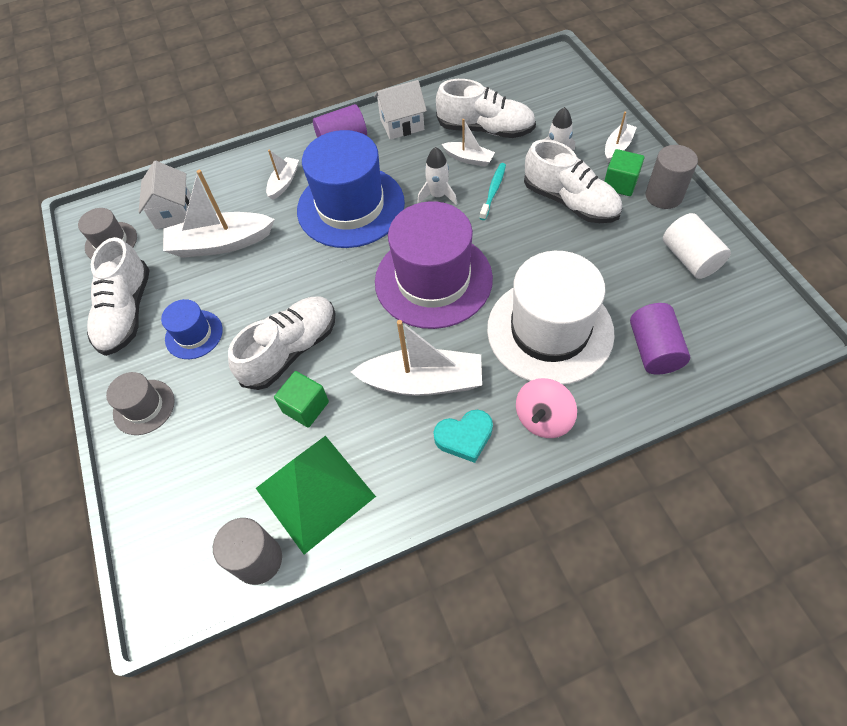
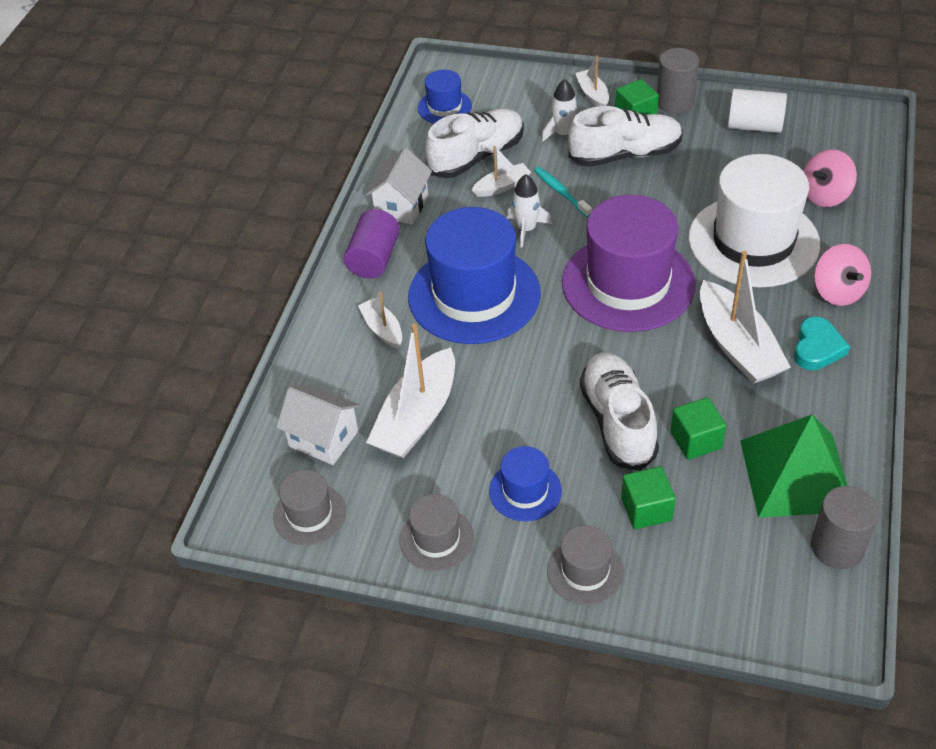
camera: 55 degrees left, 10 degrees down
(126, 312) = (436, 539): white shoe -> grey hat
(220, 412) = (646, 509): none -> green cube
(423, 382) = (737, 346): white boat -> white boat turned 120 degrees clockwise
(519, 86) = (444, 107): none -> blue hat
(653, 350) = (825, 195): purple cylinder -> pink spinning top

